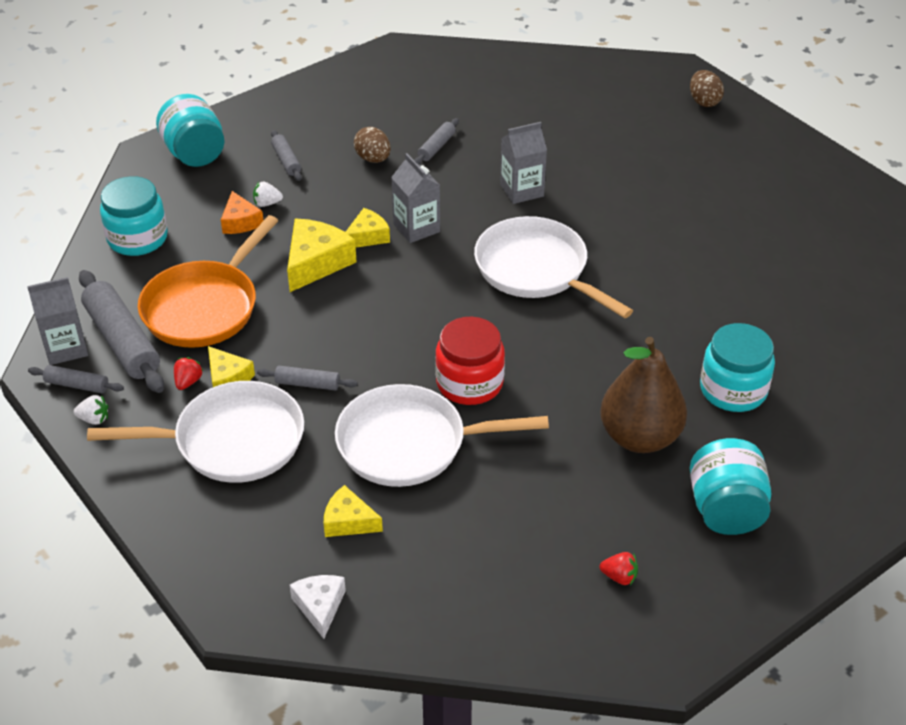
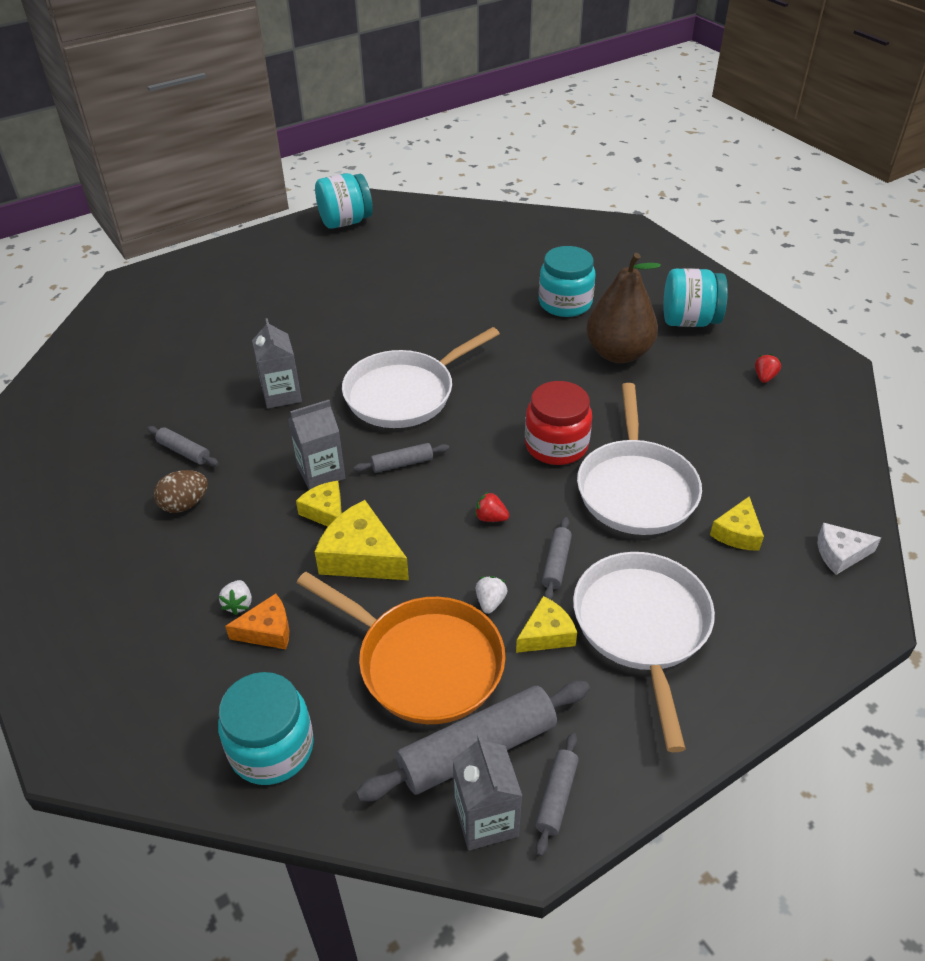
camera: 85 degrees left, 0 degrees up
(94, 419) = (616, 770): white strawberry -> white strawberry (490, 602)
(188, 382) = (552, 672): red strawberry -> red strawberry (490, 518)
(194, 154) = (100, 689): turquoise jar -> turquoise jar (345, 222)
(286, 161) = (157, 586): grey rolling pin -> grey rolling pin (402, 464)
(704, 101) = (186, 274): brown egg -> none

